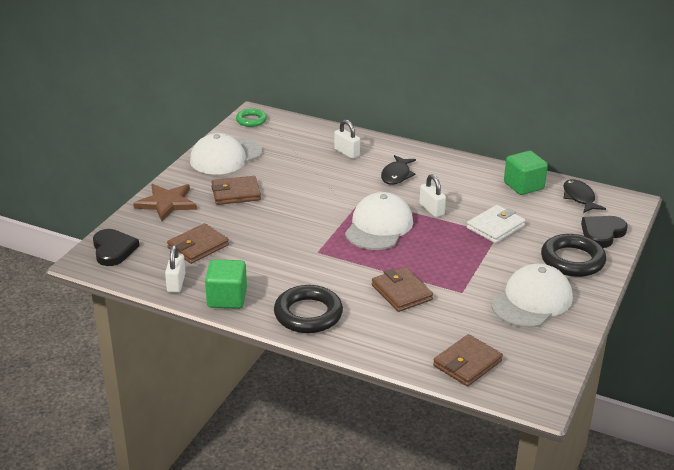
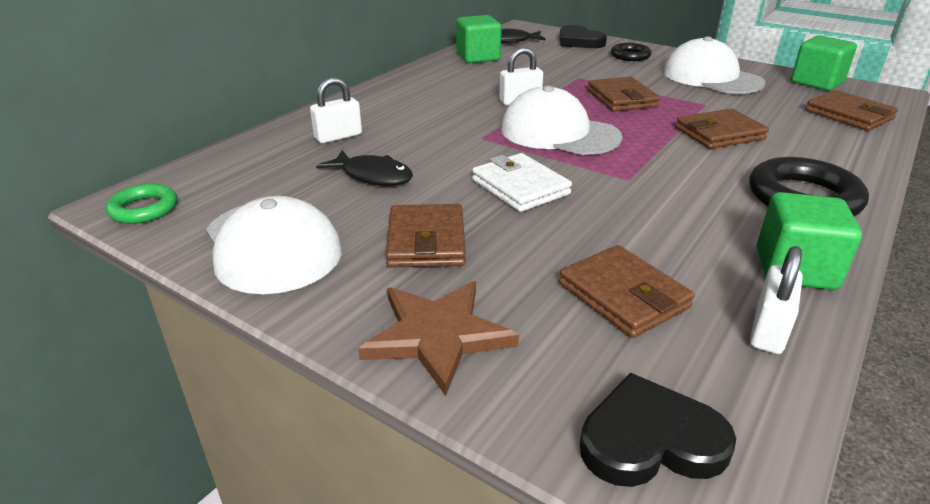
camera: 80 degrees left, 0 degrees up
(176, 283) = (768, 330): white padlock -> white padlock turned 75 degrees counterclockwise
(396, 175) = (424, 111): black fish -> black fish (373, 176)
(456, 253) = (621, 99): none -> brown wallet
(495, 227) = (564, 77): white wallet -> white wallet (520, 187)
(548, 361) = (817, 82): none -> green cube
(572, 260) = (630, 56): black ring -> black ring, size x0.59

